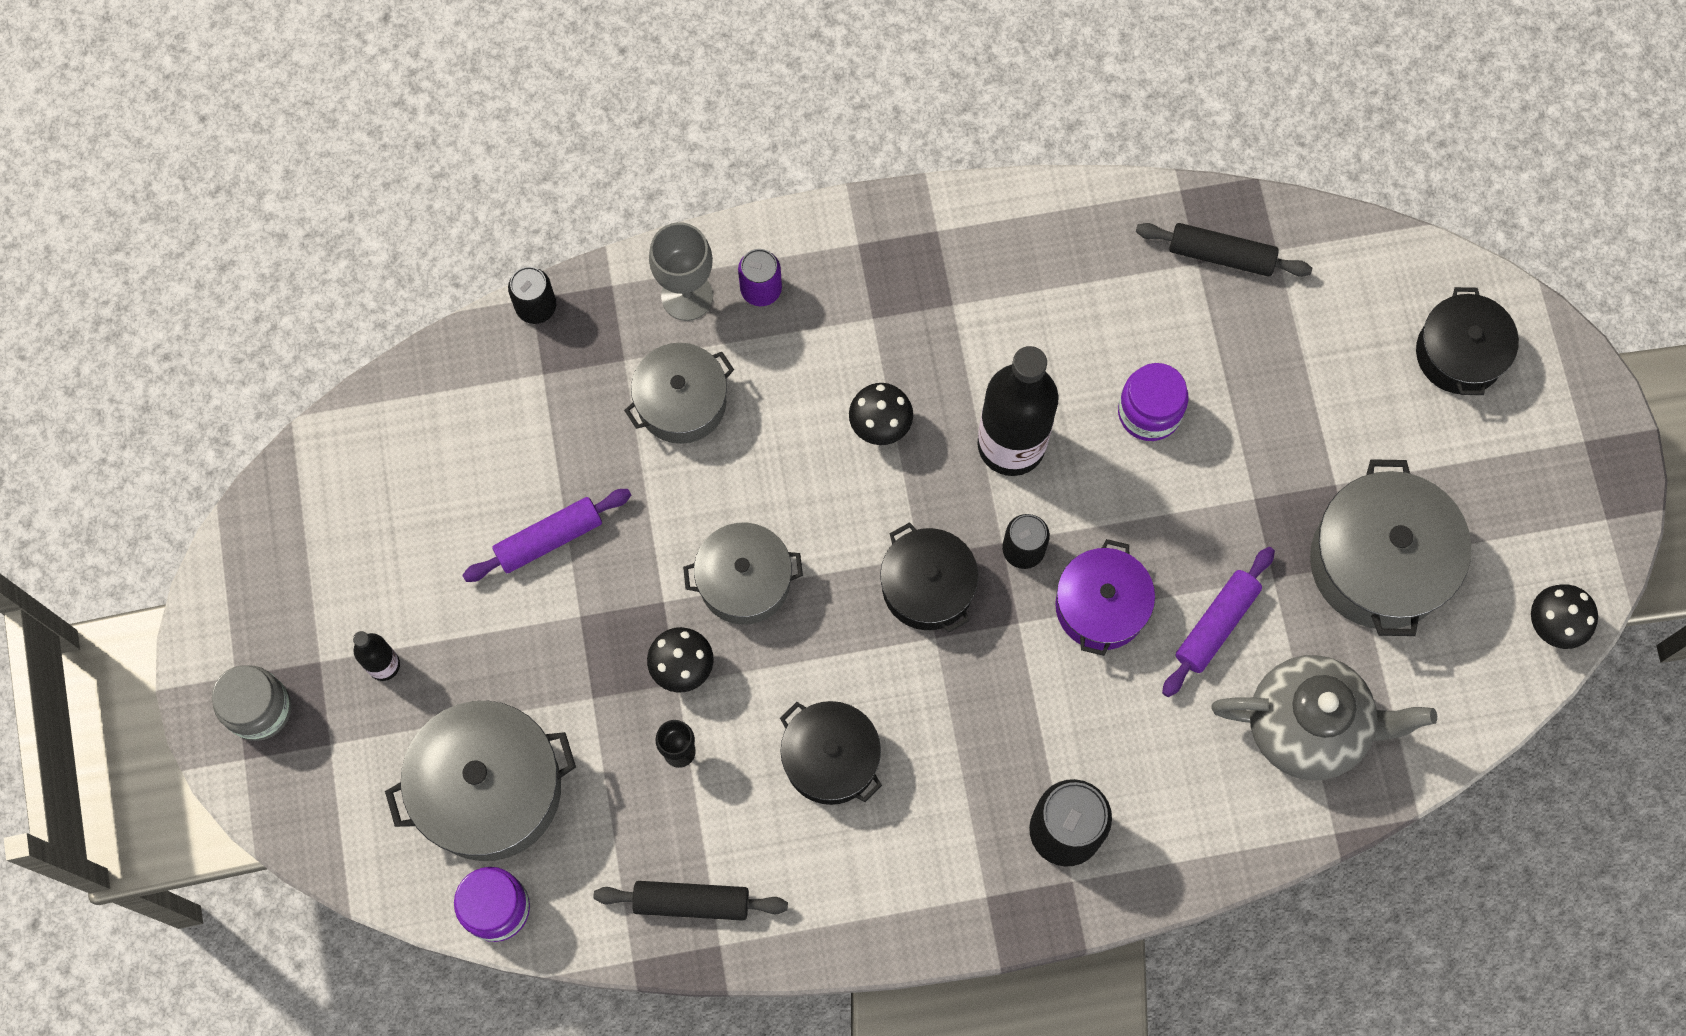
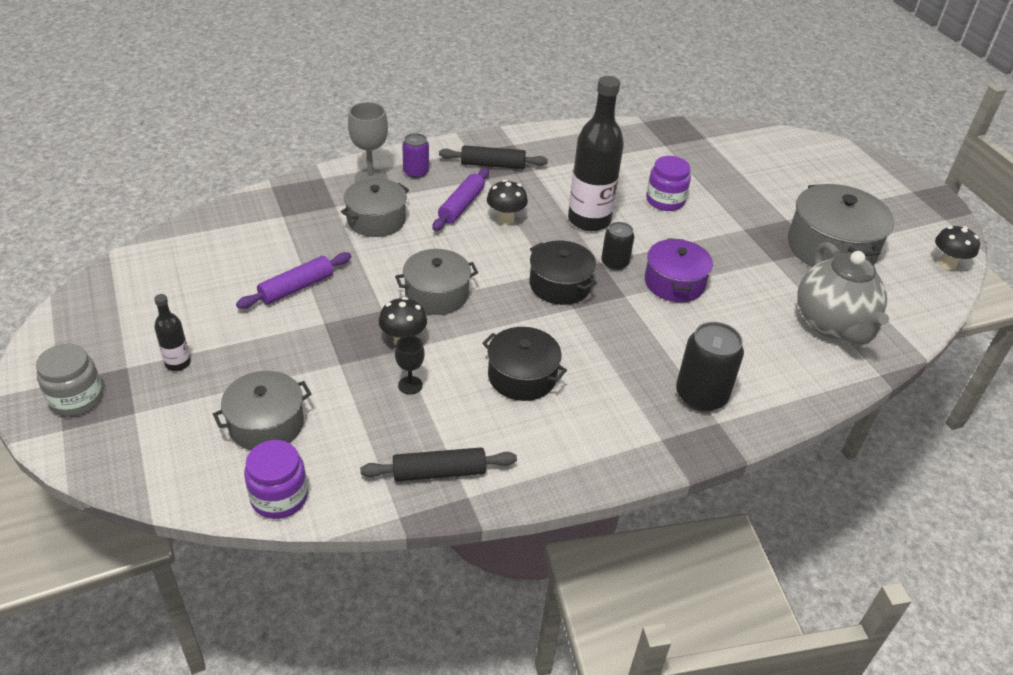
camera: 15 degrees left, 30 degrees down
(489, 789) = (266, 424): grey pot -> grey pot, size x0.65
(536, 306) = (275, 189): black can -> none
(1216, 624) = (750, 284): purple rolling pin -> purple rolling pin (461, 206)
(1221, 255) = (676, 141): black rolling pin -> black rolling pin (493, 165)
(1307, 727) = (832, 324): grey teapot -> grey teapot turned 90 degrees clockwise
(1459, 353) = (824, 166): black pot -> none

